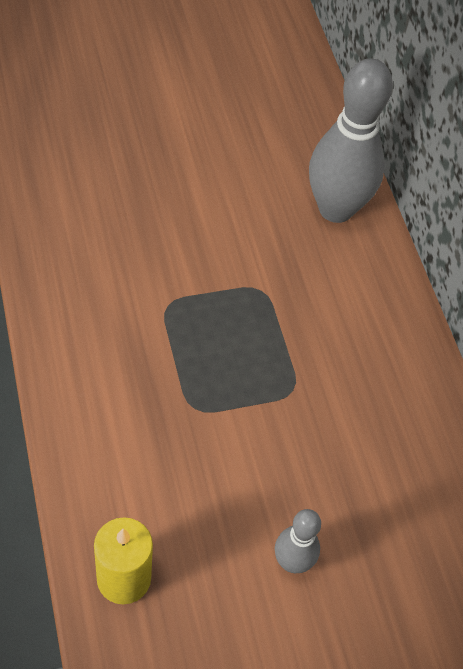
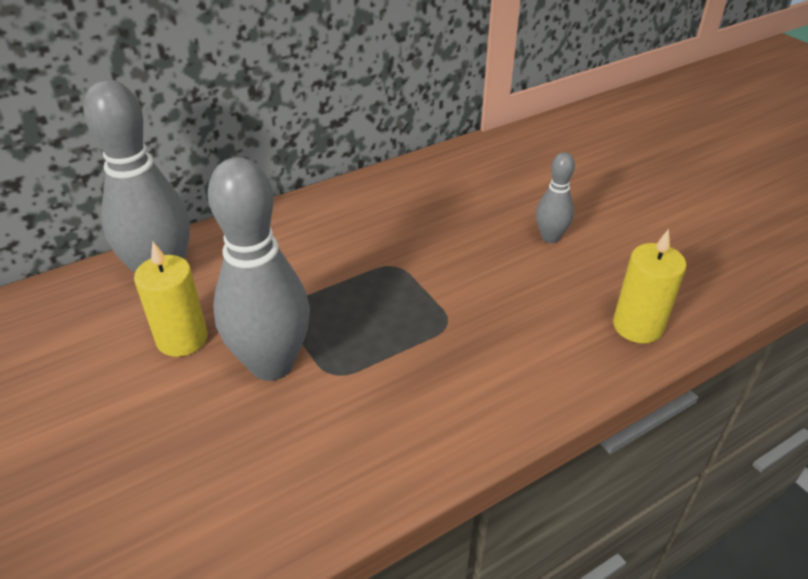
camera: 100 degrees left, 15 degrees down
(195, 266) = (272, 364): none -> grey bowling pin
(248, 213) = (182, 339): none -> yellow candle

